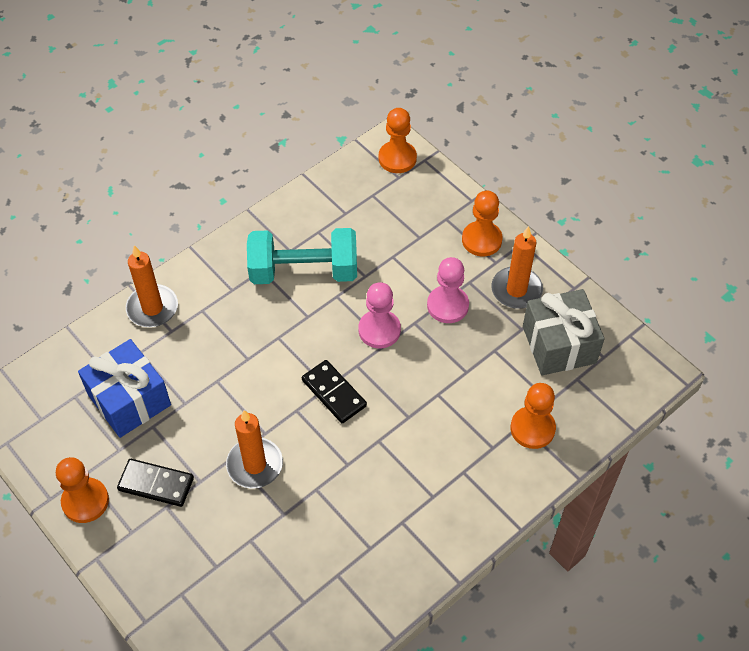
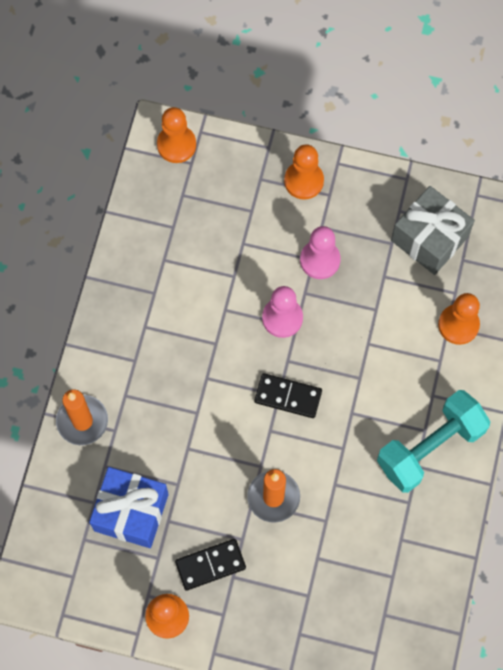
camera: 35 degrees left, 15 degrees up
(304, 271) = (181, 305): turquoise dumbbell -> turquoise dumbbell (430, 447)
(516, 290) = (363, 210): orange candle -> none

